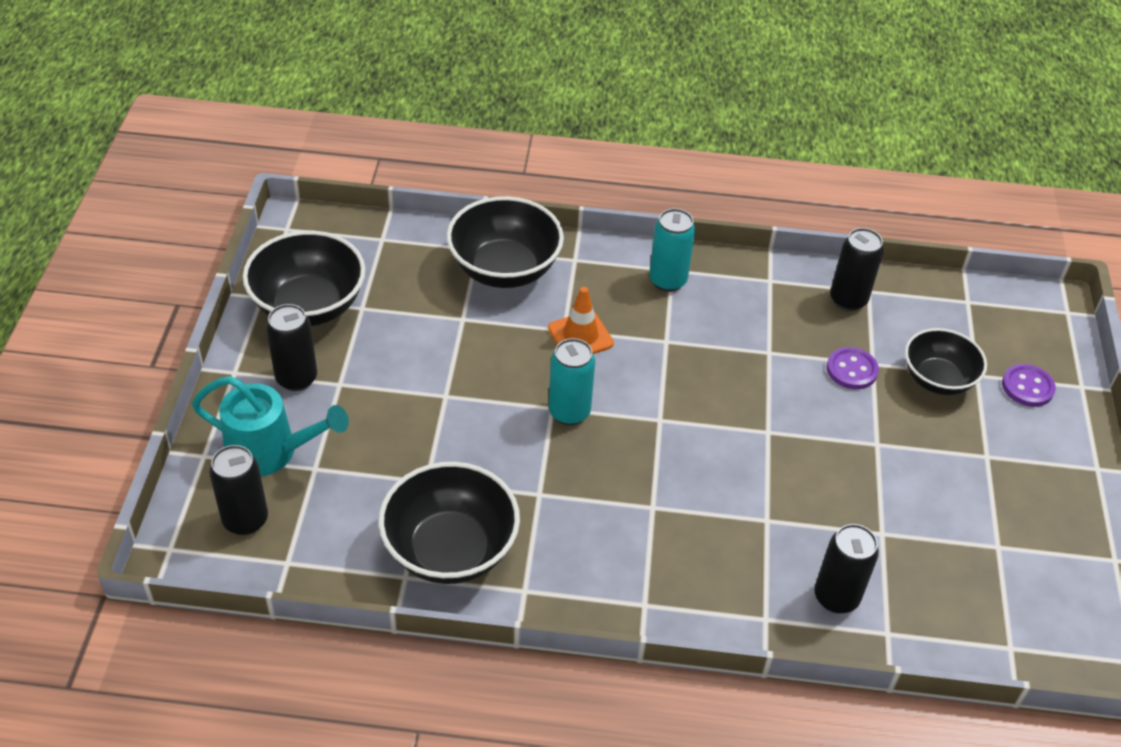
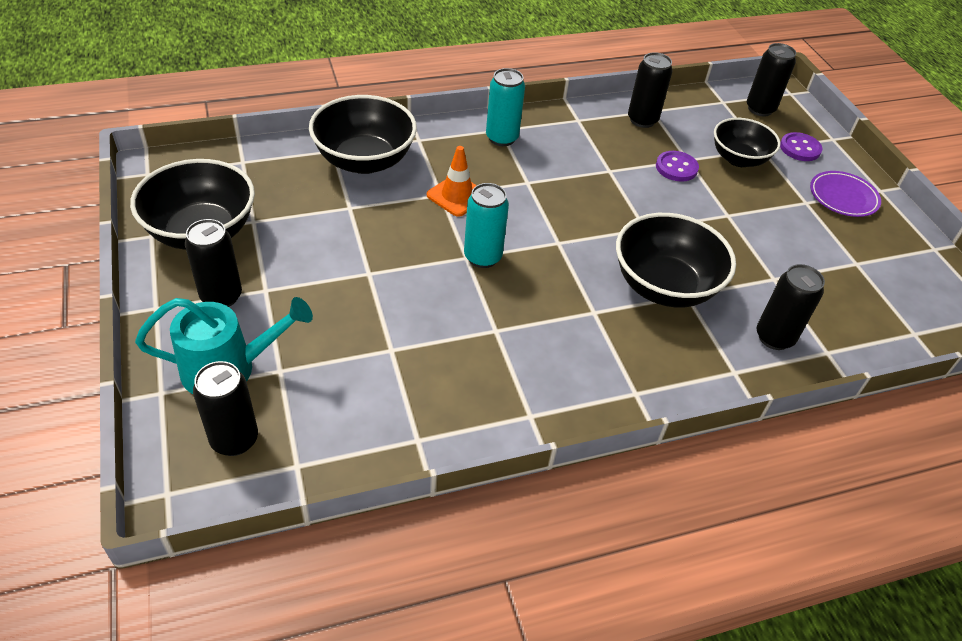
camera: 25 degrees left, 0 degrees up
(450, 550) = (446, 402): black bowl -> black bowl (664, 286)
(1010, 323) = (760, 109): none -> black can
(1040, 463) = (843, 197): none -> purple plate

